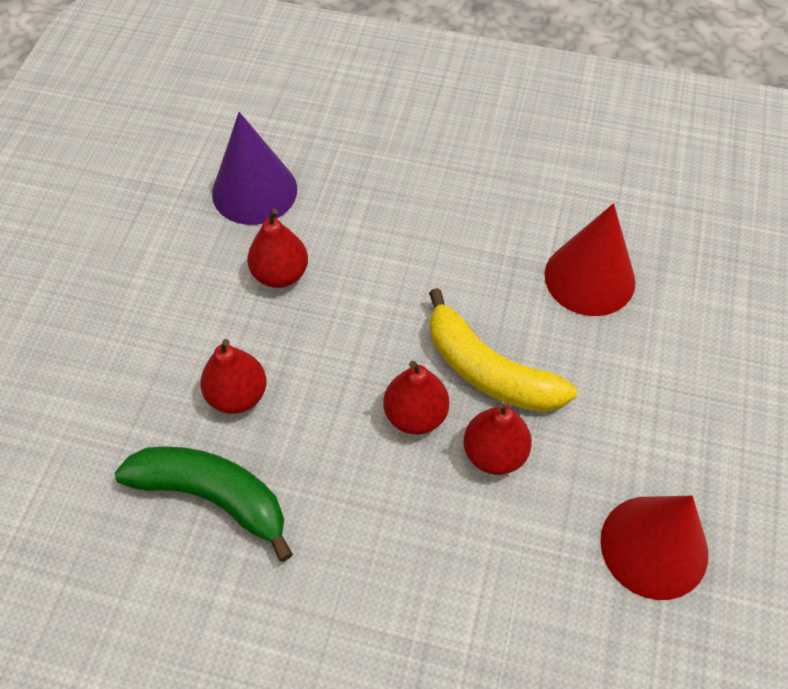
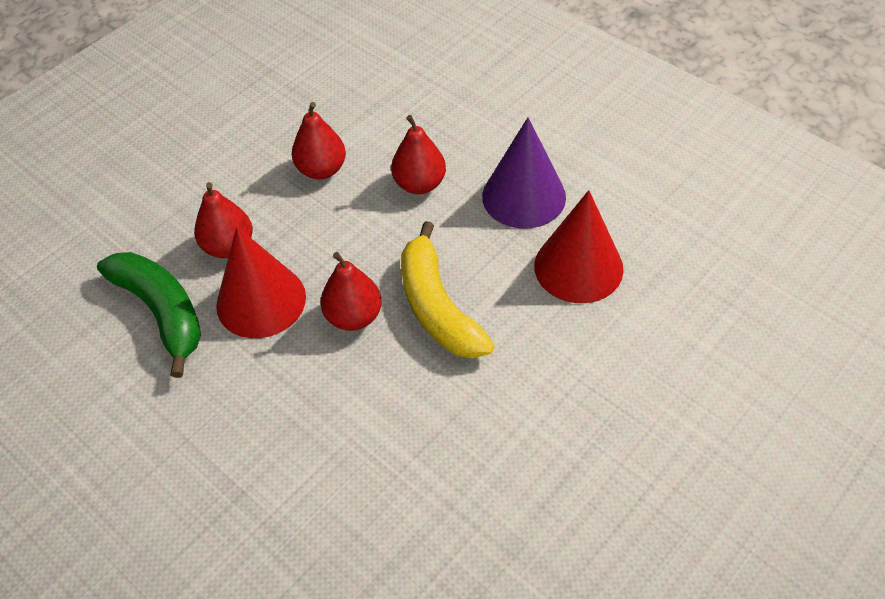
camera: 30 degrees right, 5 degrees down
(254, 191) = (344, 100): purple cone -> purple cone (524, 196)
(494, 453) = (397, 373): red pear -> red pear (419, 184)
(654, 546) = (481, 506): red cone -> red cone (261, 301)

